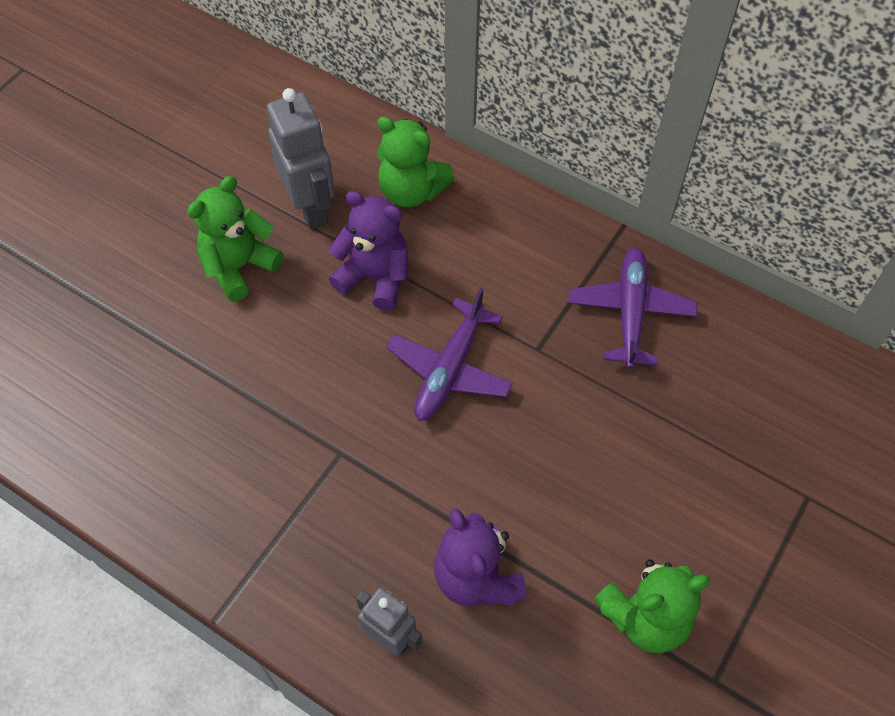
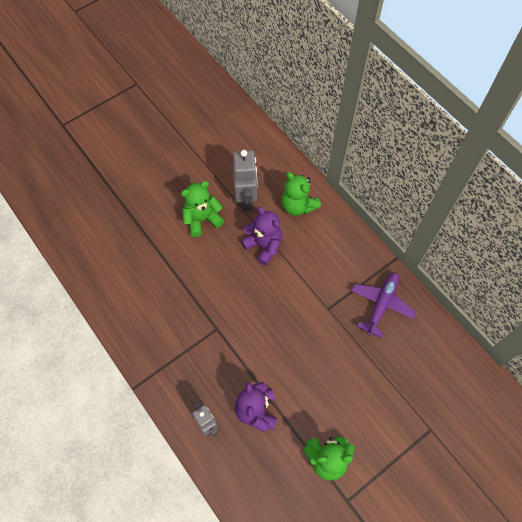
camera: 20 degrees right, 5 degrees up
(450, 369) = (282, 304): purple plane -> none

